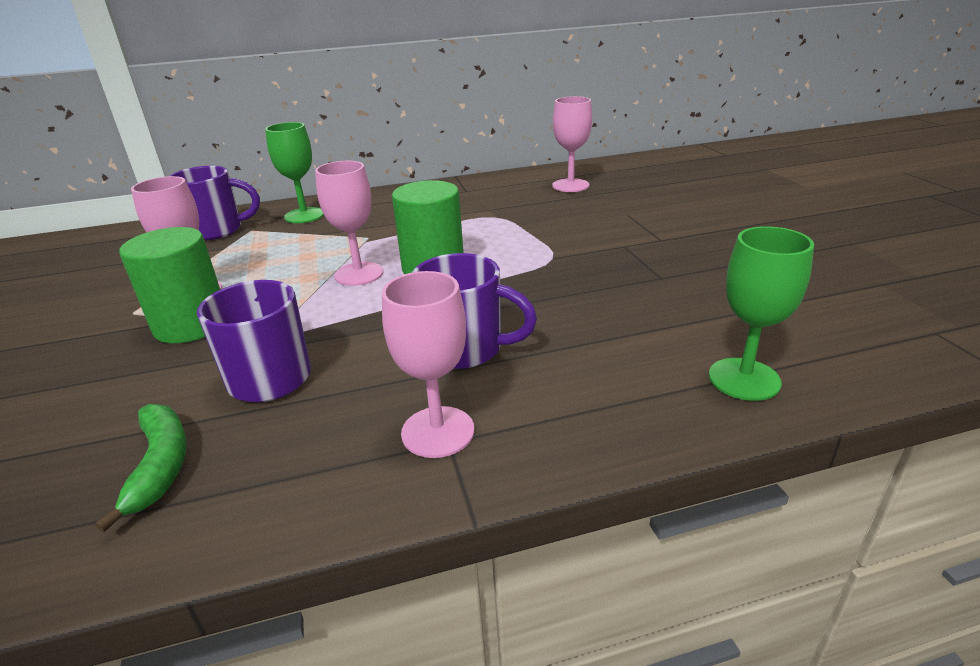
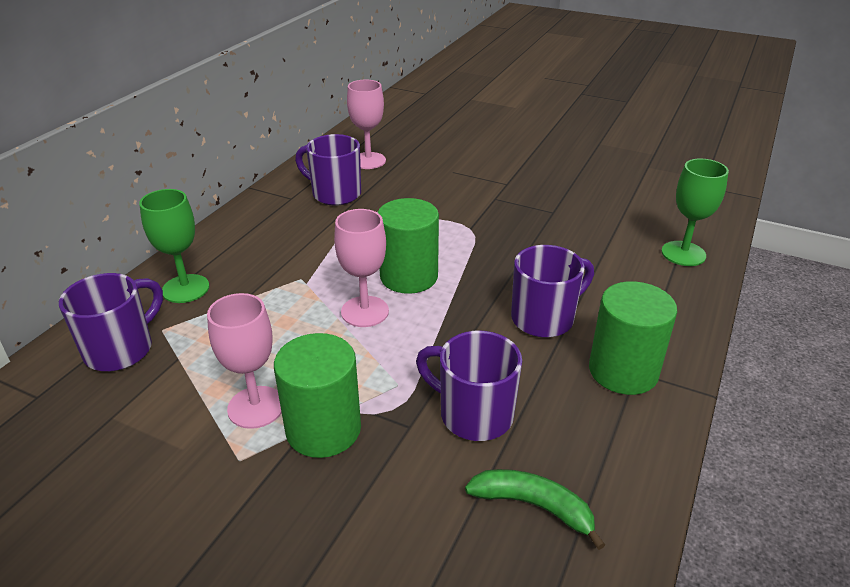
camera: 50 degrees left, 5 degrees up
(438, 432) = (623, 371): pink goblet -> green cylinder
(499, 198) = (335, 194): none -> purple mug

